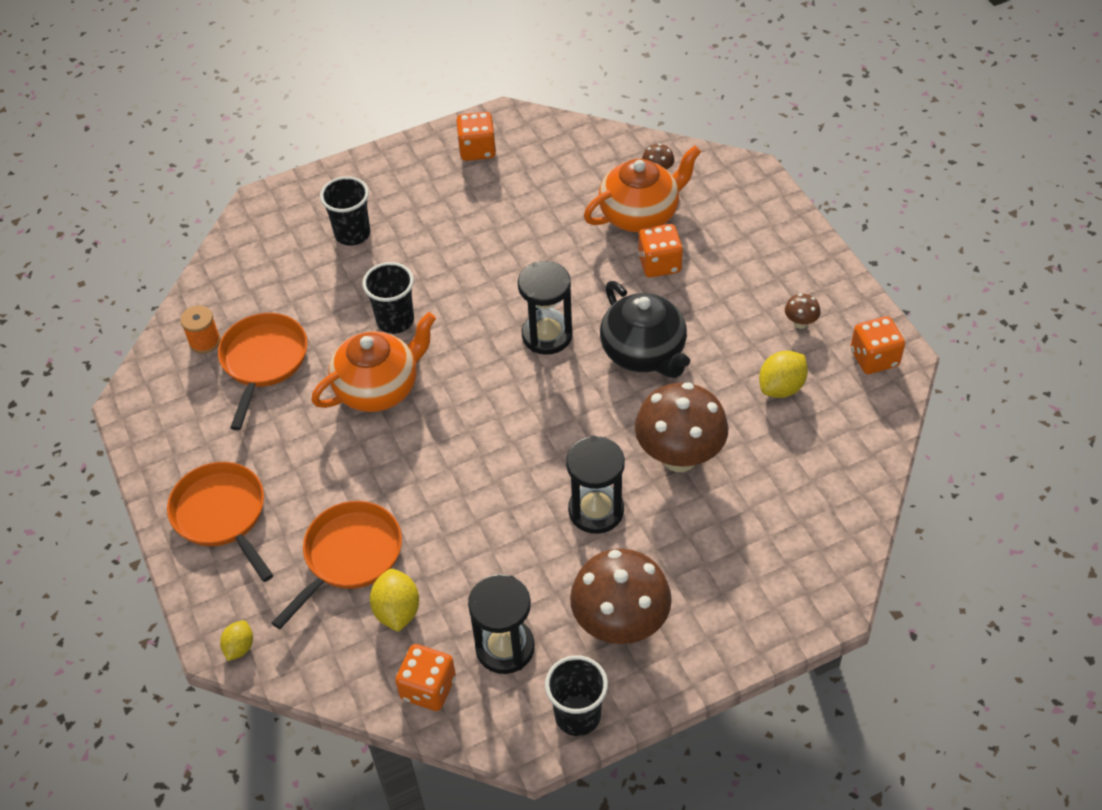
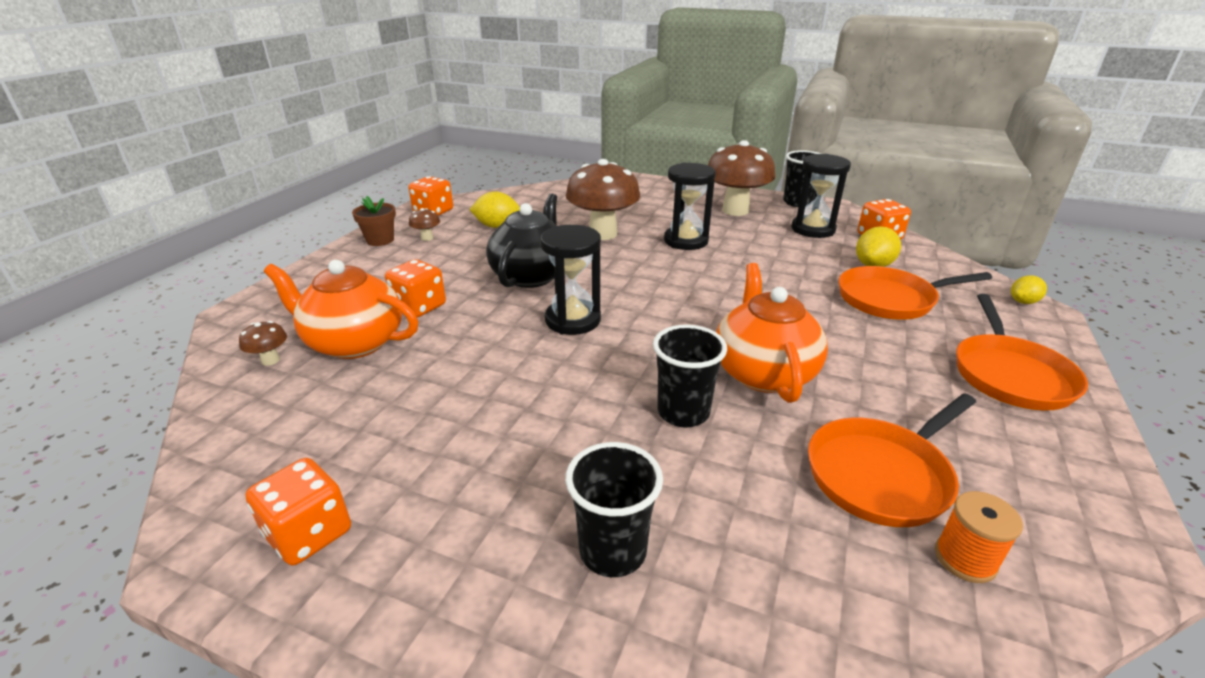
camera: 135 degrees left, 20 degrees down
(379, 388) = (763, 372): orange teapot -> orange teapot turned 75 degrees clockwise
(827, 290) = (380, 240): none -> brown flower pot

